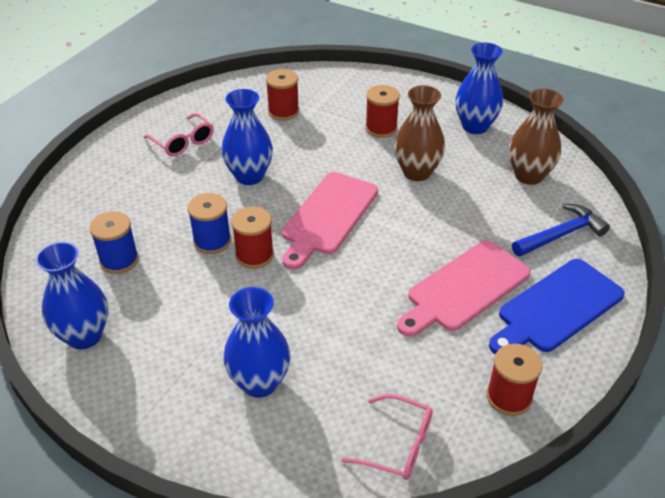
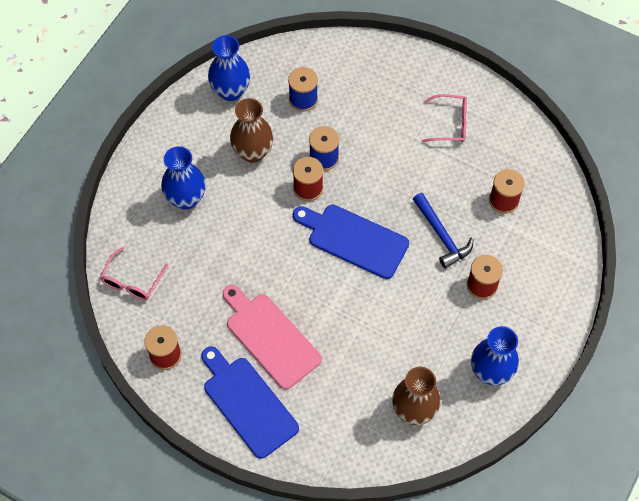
camera: 90 degrees right, 20 degrees up
(183, 142) = (450, 124): pink glasses -> pink glasses turned 135 degrees counterclockwise
(249, 176) = (405, 178): blue vase -> none
(328, 216) = (354, 239): pink cutting board -> blue cutting board
(417, 172) = (415, 312): brown vase -> brown vase (253, 152)
(561, 234) = (332, 424): blue hammer -> blue hammer (442, 235)

